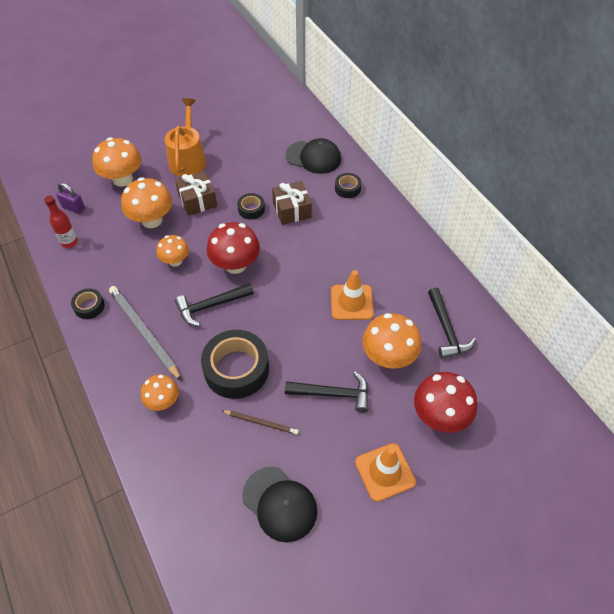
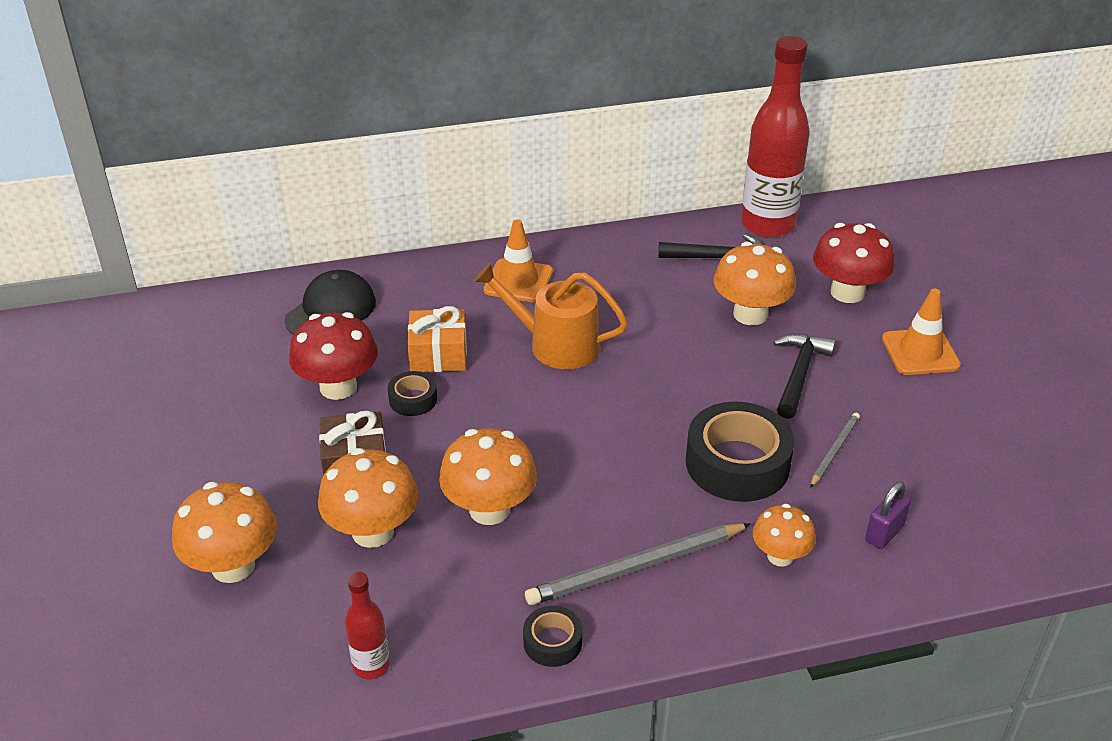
camera: 75 degrees left, 15 degrees down
(73, 208) = (273, 654): purple padlock -> purple padlock (884, 533)
(175, 261) = (489, 509): orange mushroom -> orange mushroom, size x1.62
(188, 159) = (237, 463): orange watering can -> orange watering can (556, 345)
(210, 306) = (606, 477): black hammer -> none
(235, 265) = (529, 436): red mushroom -> red mushroom (338, 387)
(261, 422) = (834, 451): brown pencil -> grey pencil
(280, 504) = (960, 452): black cap -> none
(292, 210) = (438, 354): brown gift -> orange gift
(347, 188) = (423, 289): black tape -> none
(351, 302) = (648, 328): orange traffic cone -> orange traffic cone (518, 281)
(503, 354) = (767, 225): none -> red bottle

